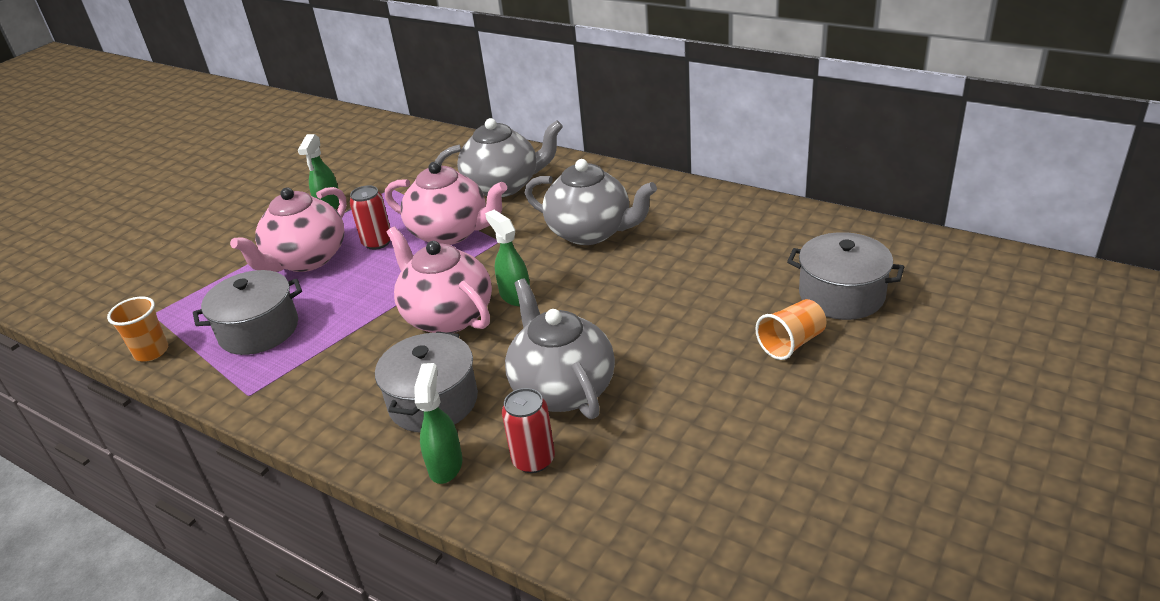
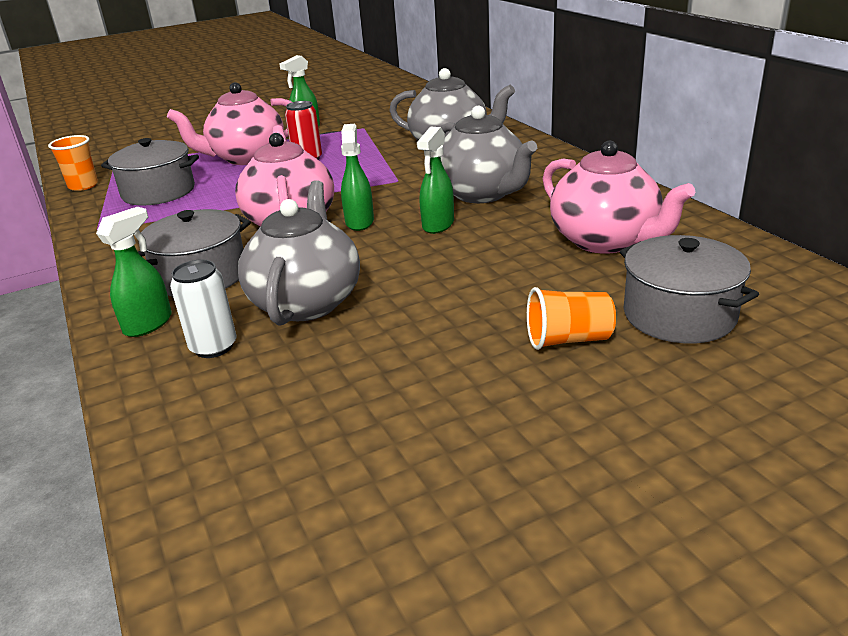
camera: 30 degrees right, 5 degrees down
(451, 233) = (368, 166): pink teapot -> pink teapot (605, 241)
(533, 460) = (213, 347): red can -> white can
(588, 276) = (438, 225): none -> green spray bottle

